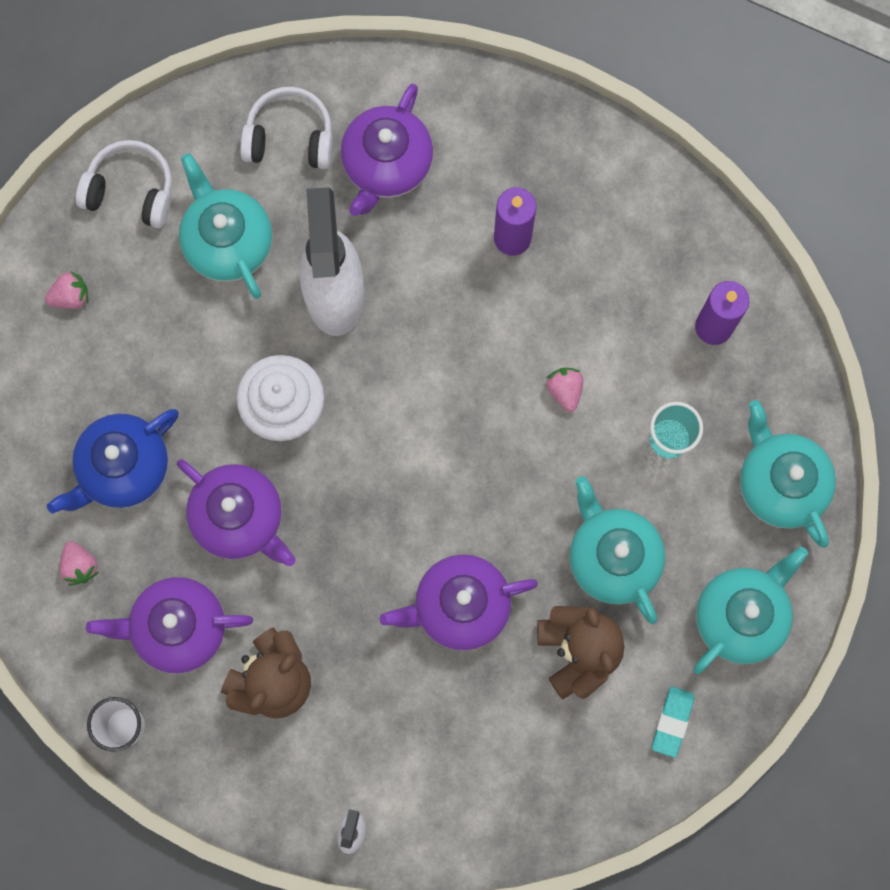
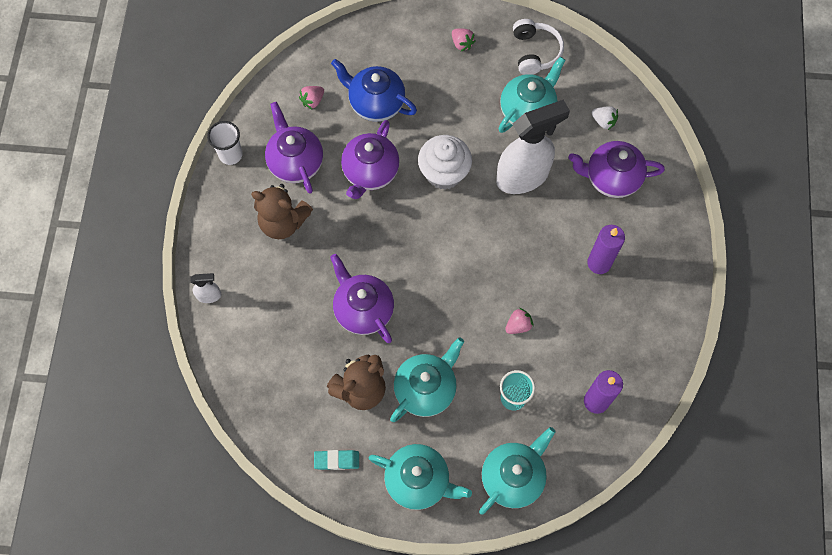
camera: 70 degrees right, 10 degrees down
(289, 137) = (603, 121): white headphones -> white strawberry

